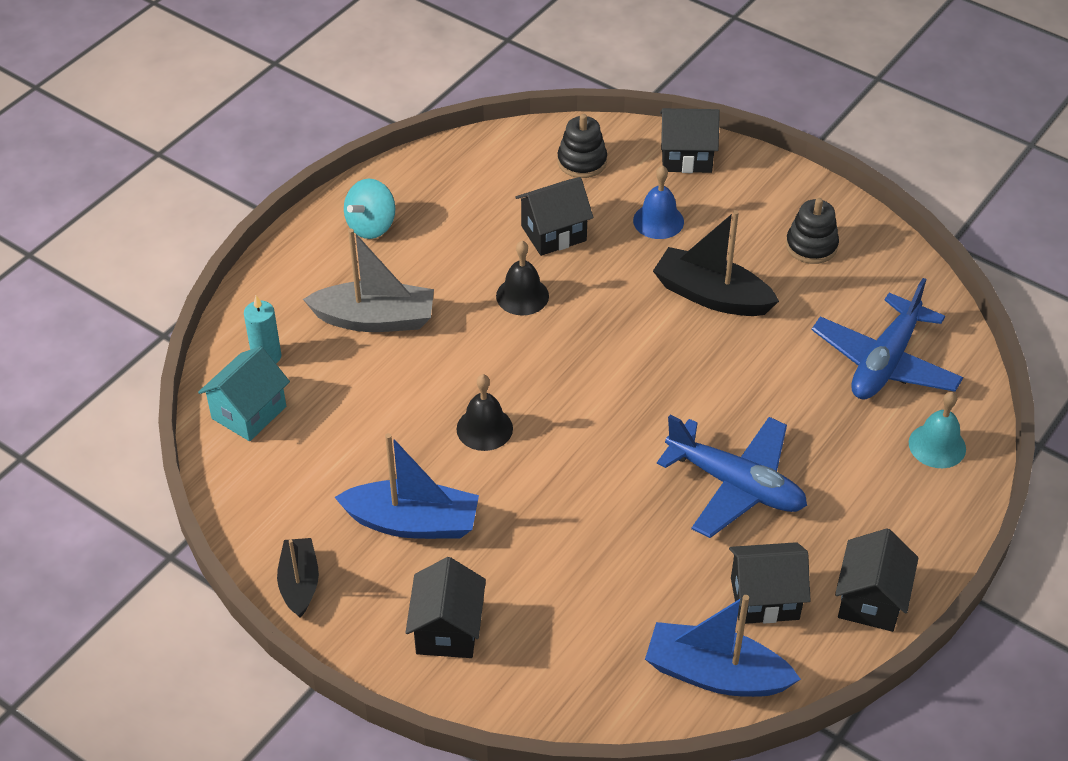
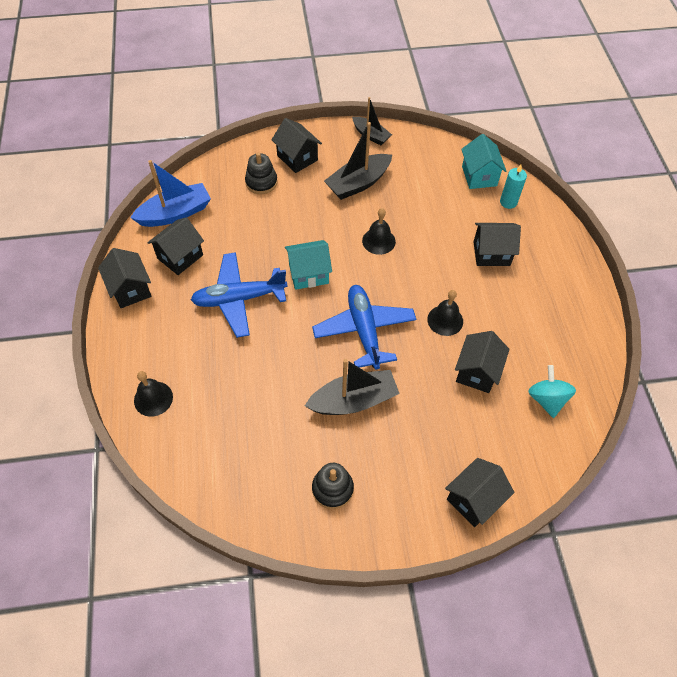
camera: 135 degrees right, 10 degrees up
(371, 226) = (564, 300): turquoise spinning top -> turquoise spinning top (547, 399)
(375, 319) = (491, 253): grey boat -> black house
(412, 522) = (358, 183): blue boat -> black boat
(582, 161) = (524, 439): black stacking toy -> black stacking toy (261, 182)
(617, 452) = (308, 274): none -> turquoise house
(658, 221) = (435, 430): blue bell -> none
(885, 362) = (220, 433): blue plane -> blue plane (364, 330)
(937, 445) = (153, 398): turquoise bell -> black bell

